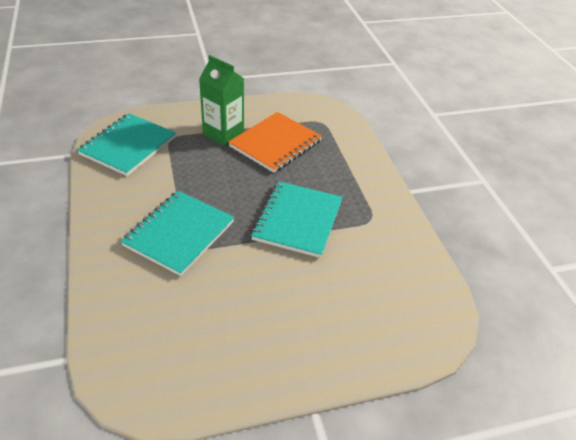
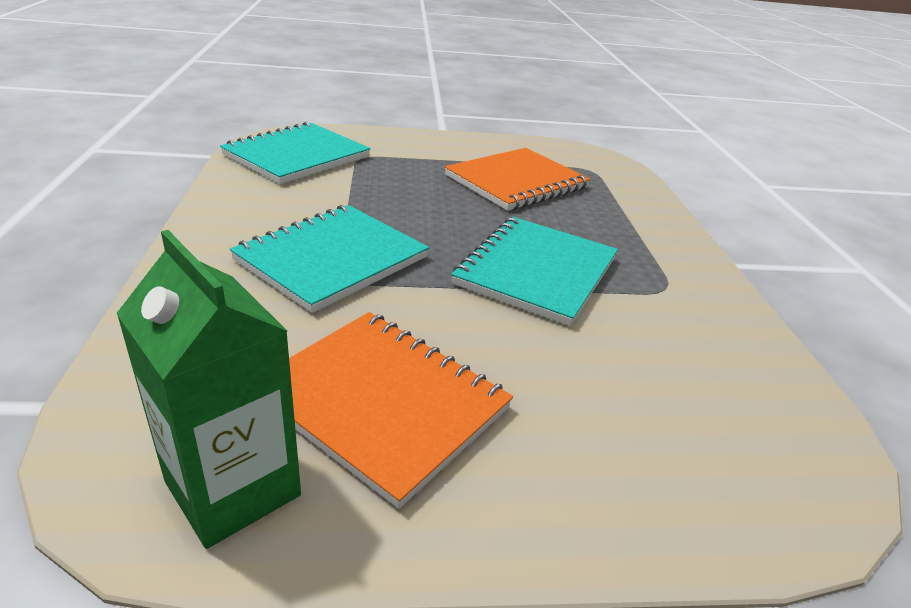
camera: 10 degrees right, 10 degrees down
(223, 134) = (440, 162): green carton -> green carton (233, 488)
(233, 325) = (382, 402): none -> orange notebook

